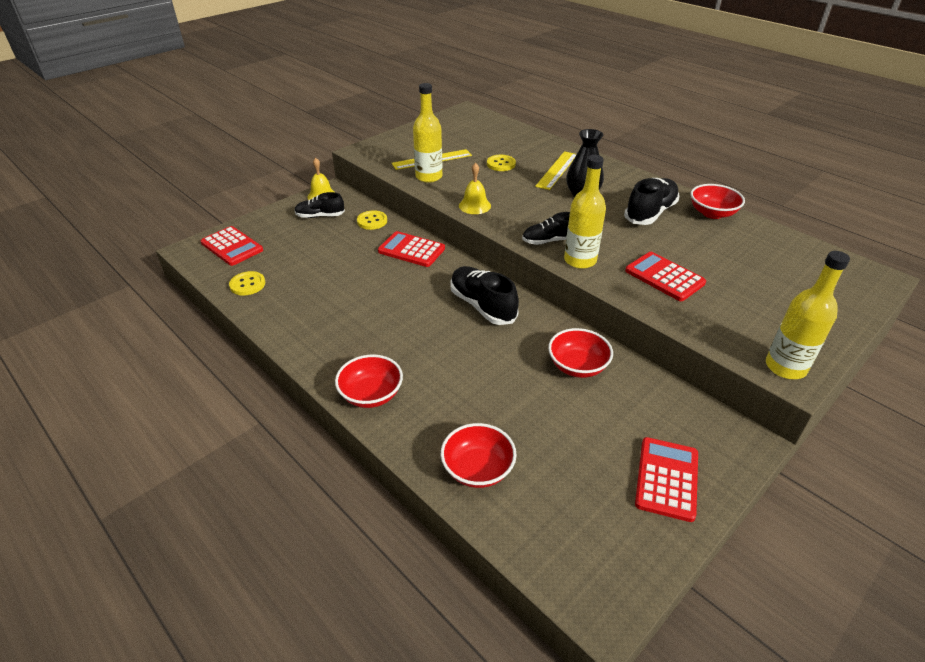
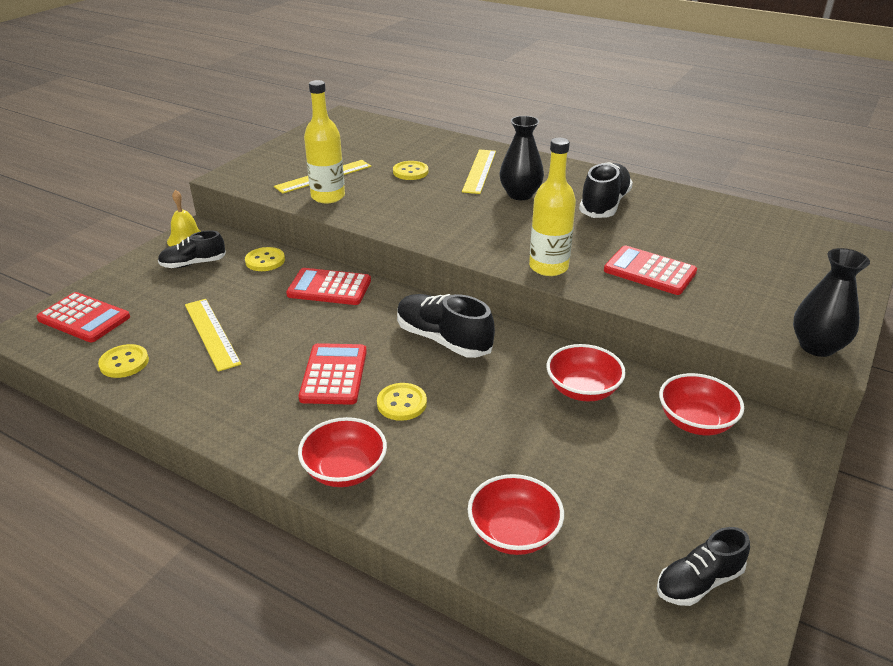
camera: 15 degrees left, 5 degrees down
(314, 272) = (211, 333): none -> yellow ruler
(432, 351) = (402, 403): none -> yellow button
(474, 205) = (398, 222): yellow bell -> none
(549, 241) = (504, 250): black shoe -> black shoe (698, 582)
(666, 479) = (732, 497): red calculator -> red calculator (334, 375)
(712, 213) = (670, 196): red bowl -> red bowl (695, 422)
(785, 367) = (817, 346): yellow bottle -> black vase

